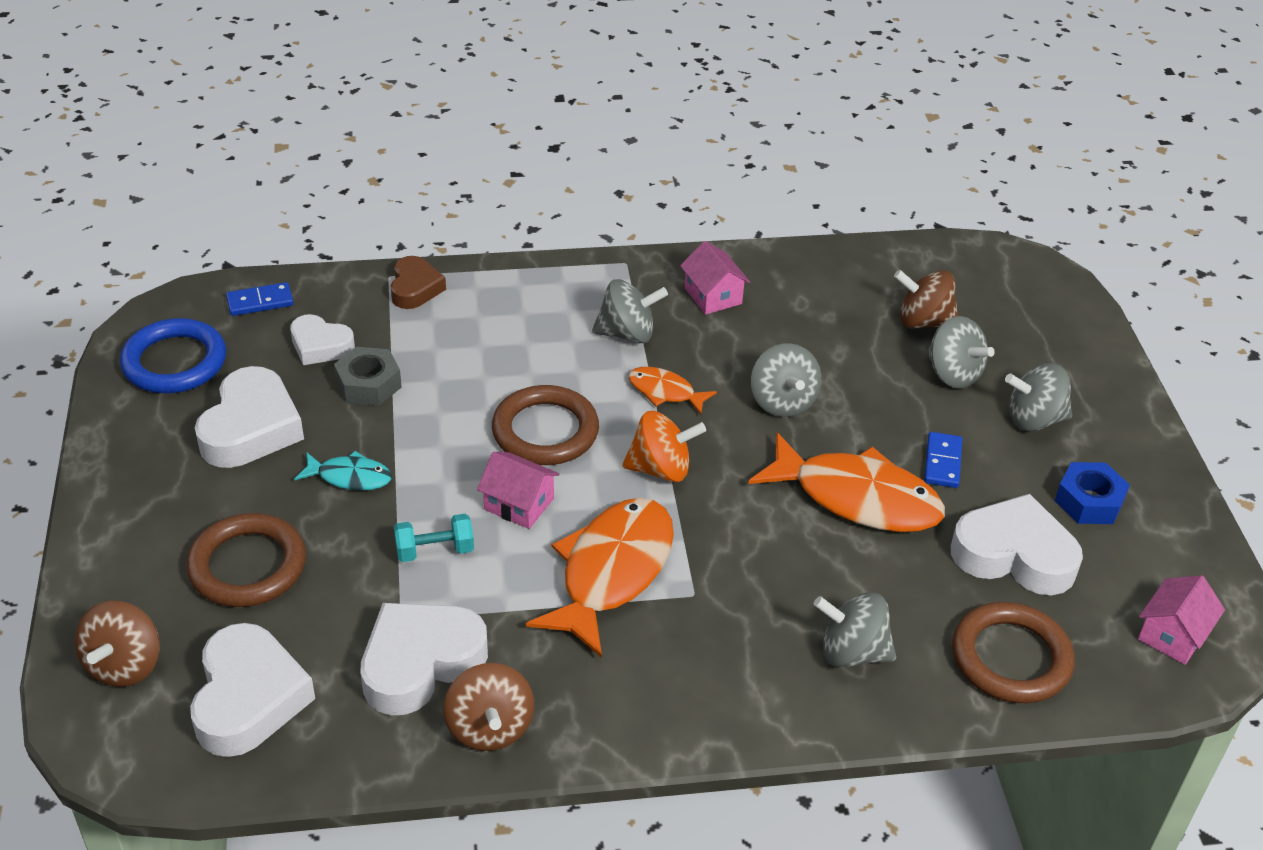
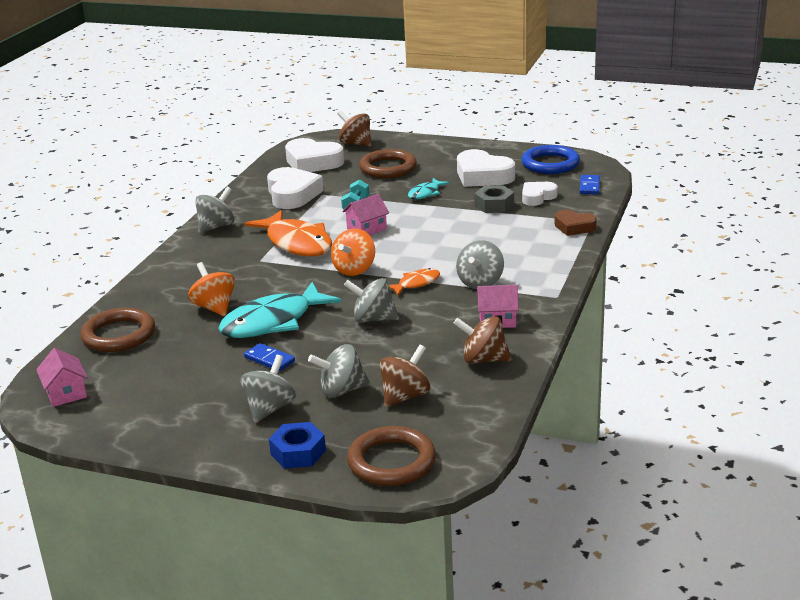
camera: 120 degrees right, 15 degrees down
(489, 728) = (242, 203): brown spinning top -> brown spinning top (483, 359)
(545, 431) = (414, 244): brown ring -> brown ring (391, 461)
(852, 652) = (177, 292): grey spinning top -> grey spinning top (216, 227)
(857, 498) = (273, 322): orange fish -> turquoise fish
(864, 581) = (214, 307): none -> orange spinning top
(1014, 555) = (177, 360): white heart -> none
(1089, 501) = (183, 403): blue nut -> blue nut (298, 452)

